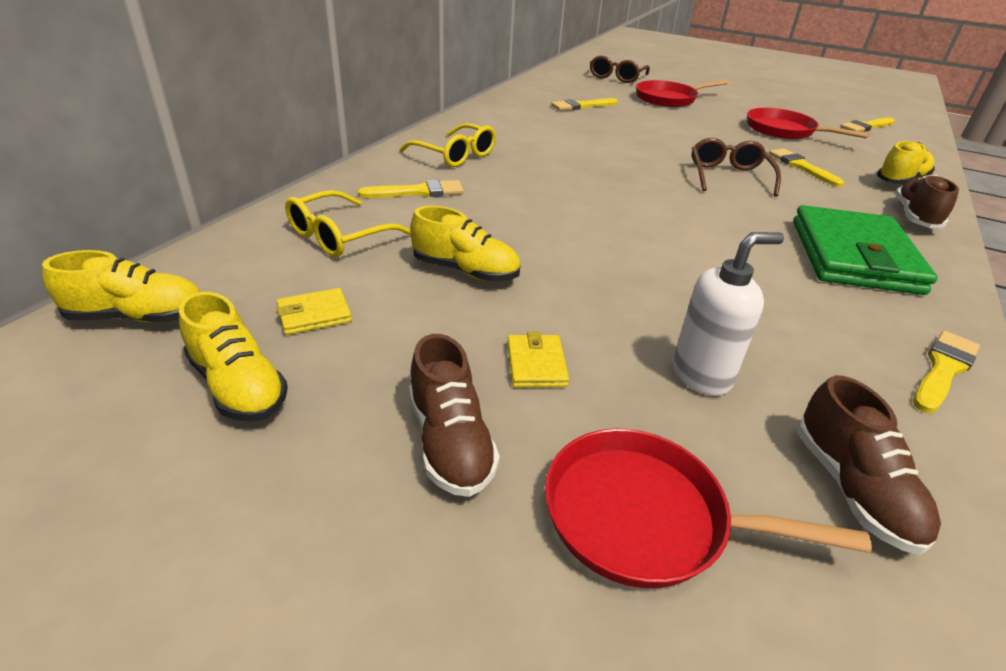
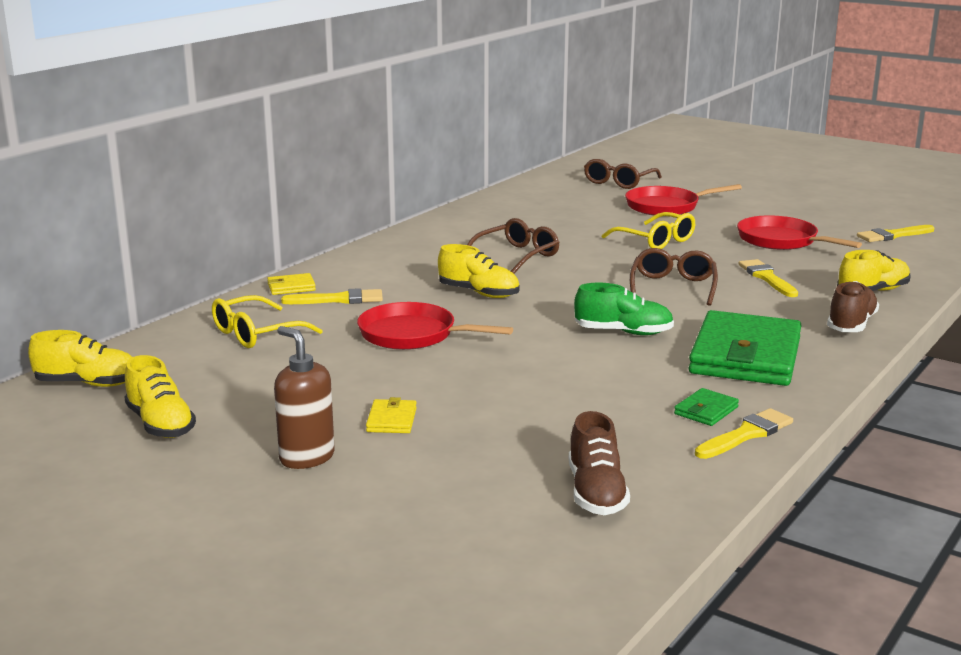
camera: 10 degrees right, 15 degrees down
(314, 315) = (224, 386): yellow wallet -> yellow wallet (291, 287)
(450, 441) = (306, 457): brown shoe -> brown soap dispenser
(455, 155) = (388, 267): yellow glasses -> yellow glasses (655, 241)
(465, 271) = (359, 360): yellow shoe -> yellow shoe (478, 293)
(570, 144) = (517, 256): none -> brown glasses
(582, 106) = (554, 216): yellow brush -> none
(645, 517) = (429, 498): red pan -> red pan (413, 335)
(701, 375) = (525, 431): white soap dispenser -> none
(718, 229) = (623, 332): none -> green shoe
(873, 334) = (706, 410): none -> green wallet

